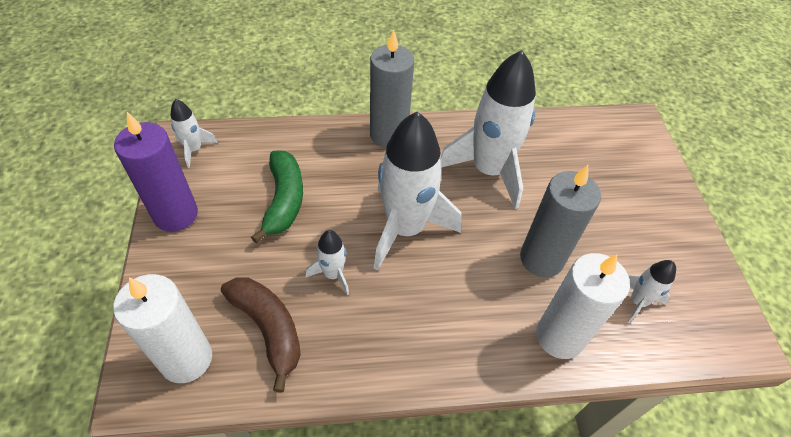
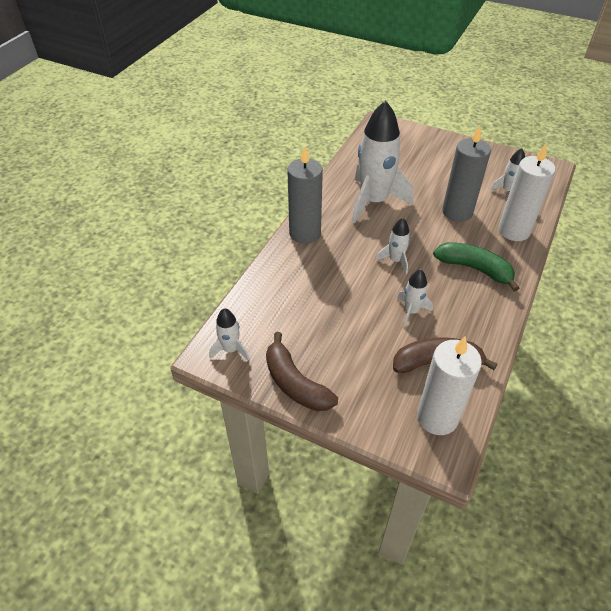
camera: 55 degrees left, 5 degrees down
(176, 214) = (295, 383): purple candle -> brown banana
(284, 200) = (327, 313): green banana -> green banana (474, 269)
(405, 228) = (395, 260): white rocket -> white rocket, size x0.46

